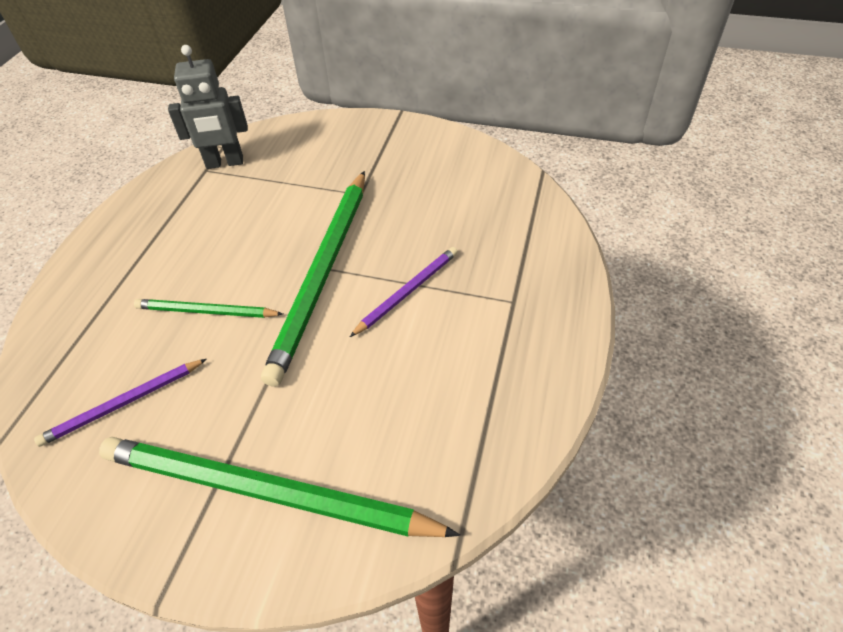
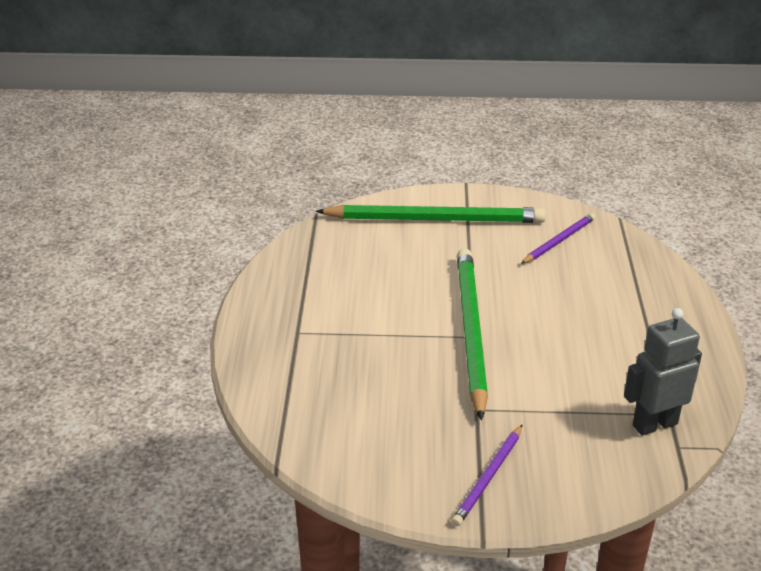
camera: 165 degrees right, 15 degrees down
(206, 311) = (549, 294): green pencil -> none
(407, 292) = (389, 327): purple pencil -> purple pencil (488, 477)

